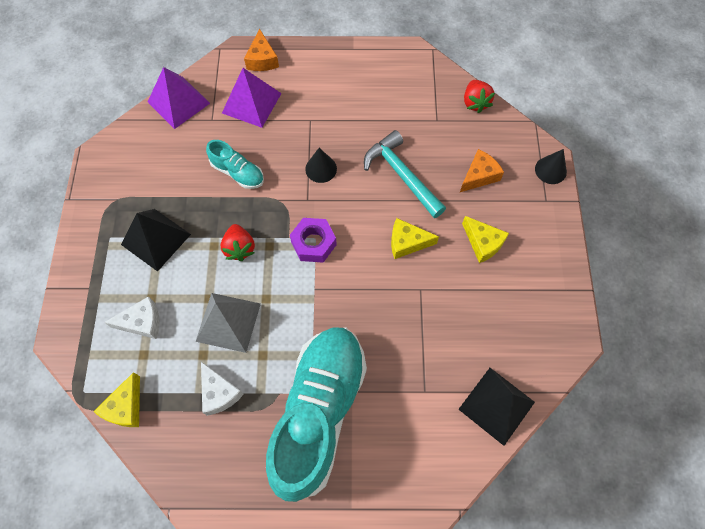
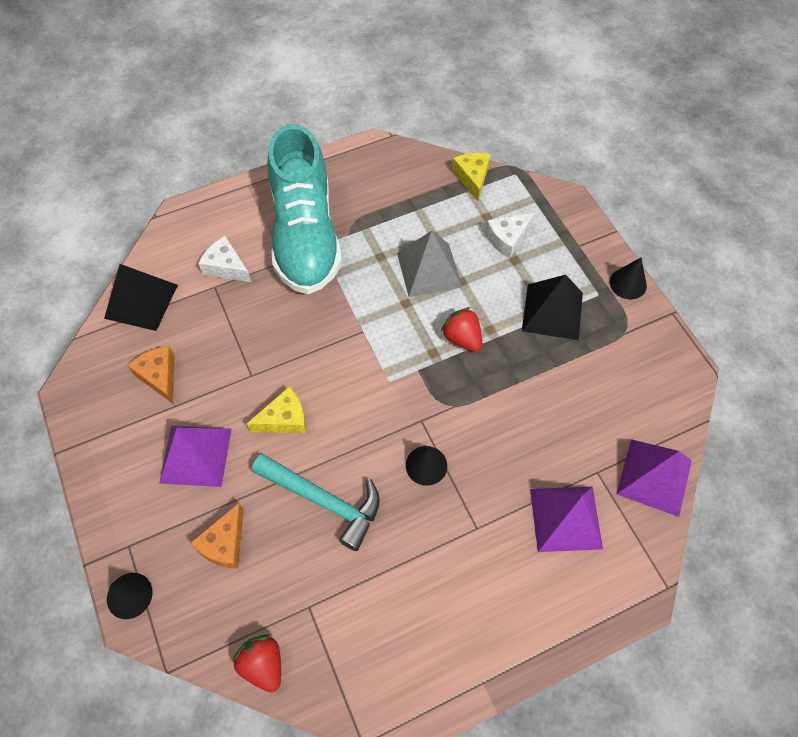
camera: 155 degrees right, 5 degrees down
(80, 236) = (628, 283): none -> black cone
(219, 393) = (401, 216): white cheese -> white cheese (226, 267)
(238, 172) = (519, 418): turquoise shoe -> none
(262, 59) = (598, 596): orange cheese -> orange cheese (159, 376)
(313, 243) = (387, 375): purple nut -> none
(483, 243) = (196, 455): yellow cheese -> purple pyramid

